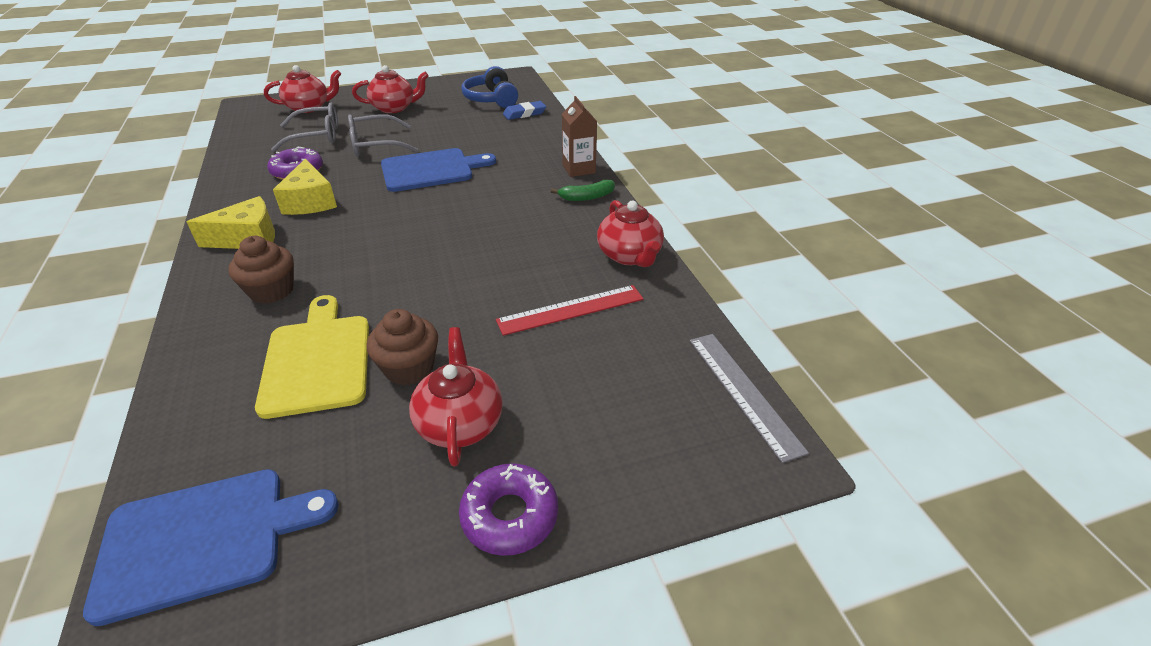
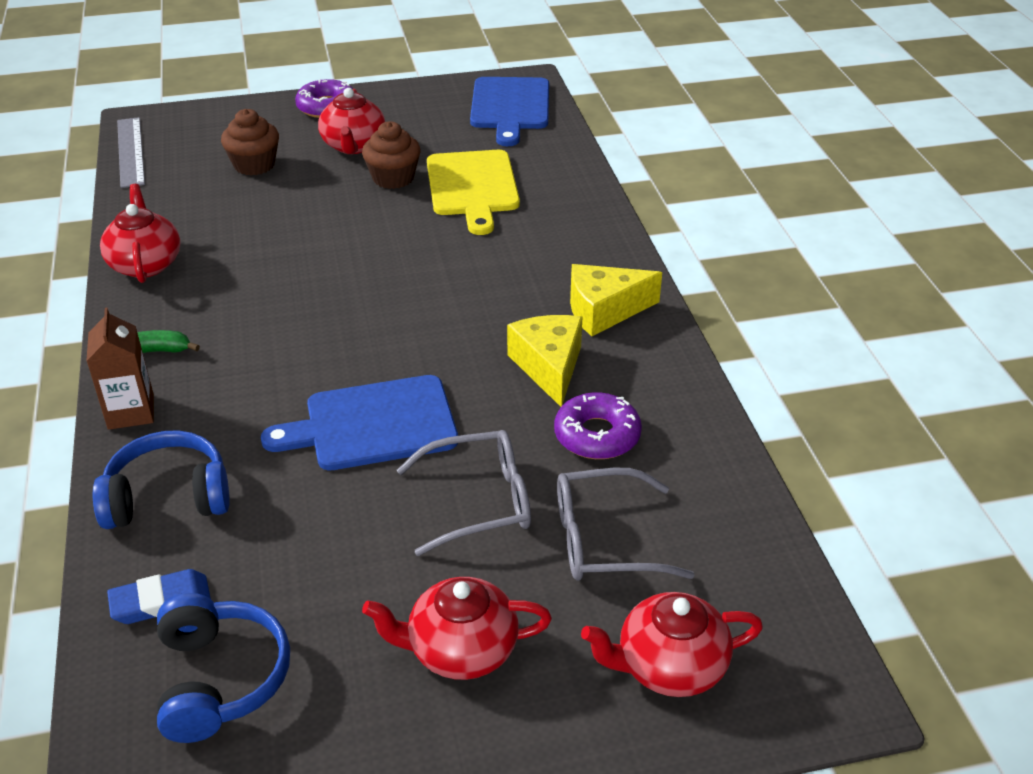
camera: 175 degrees left, 0 degrees up
(203, 539) = (510, 107): blue cutting board -> blue cutting board turned 75 degrees counterclockwise
(271, 290) = (542, 246): brown cupcake -> brown cupcake (254, 165)
(538, 140) = (168, 497): none -> blue headphones
(571, 309) = (238, 214): red ruler -> none

